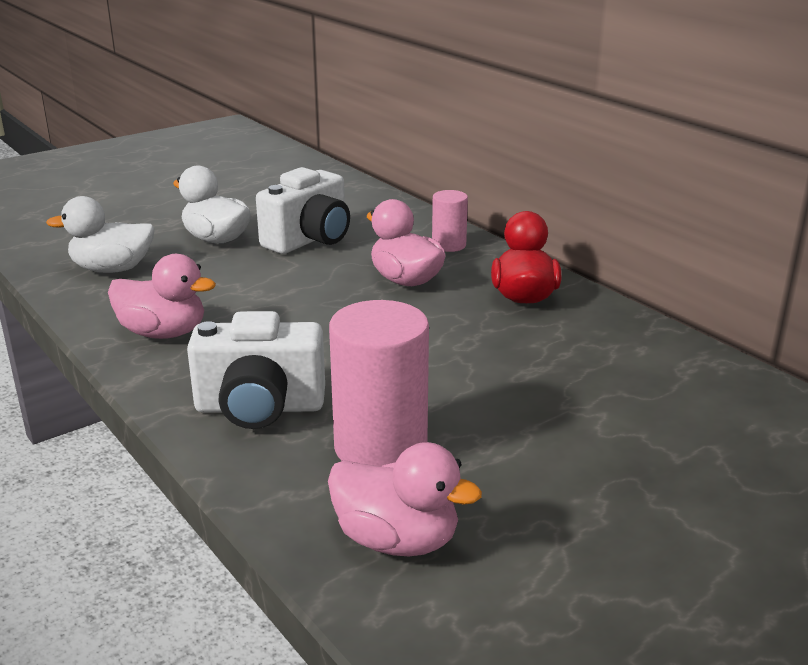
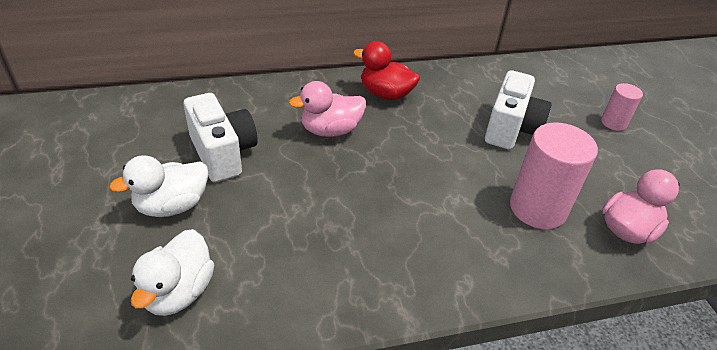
camera: 70 degrees left, 15 degrees up
(163, 333) = (336, 279): pink duck -> none
(259, 408) = (475, 250): white camera -> white camera (511, 129)
(449, 245) = (289, 94): pink cylinder -> pink cylinder (613, 123)

